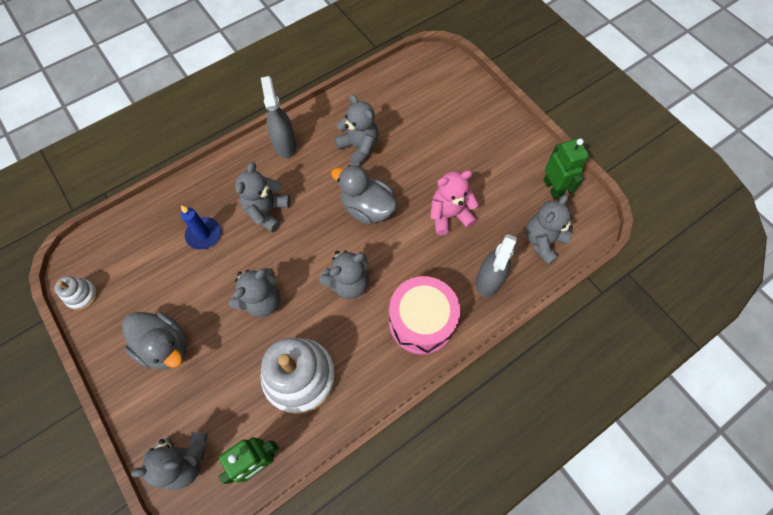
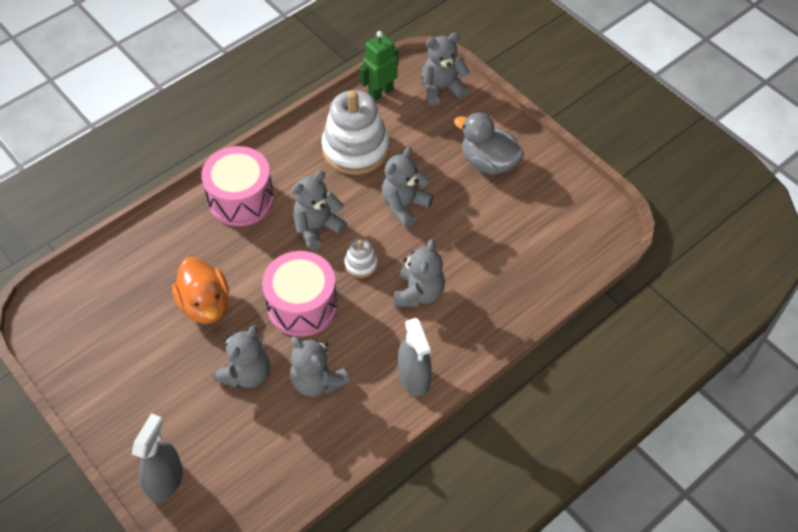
camera: 175 degrees right, 10 degrees down
(82, 295) = (589, 197): white stacking toy -> white stacking toy (361, 264)
(204, 234) = (484, 263): blue candle -> none
(367, 208) = (302, 305): grey duck -> pink drum
(449, 215) = (205, 304): pink teddy bear -> orange duck
(488, 280) = (168, 241): grey spray bottle -> grey spray bottle (165, 481)
(543, 241) = (101, 284): grey teddy bear -> grey teddy bear (246, 373)
(553, 188) = (75, 347): green robot -> none

